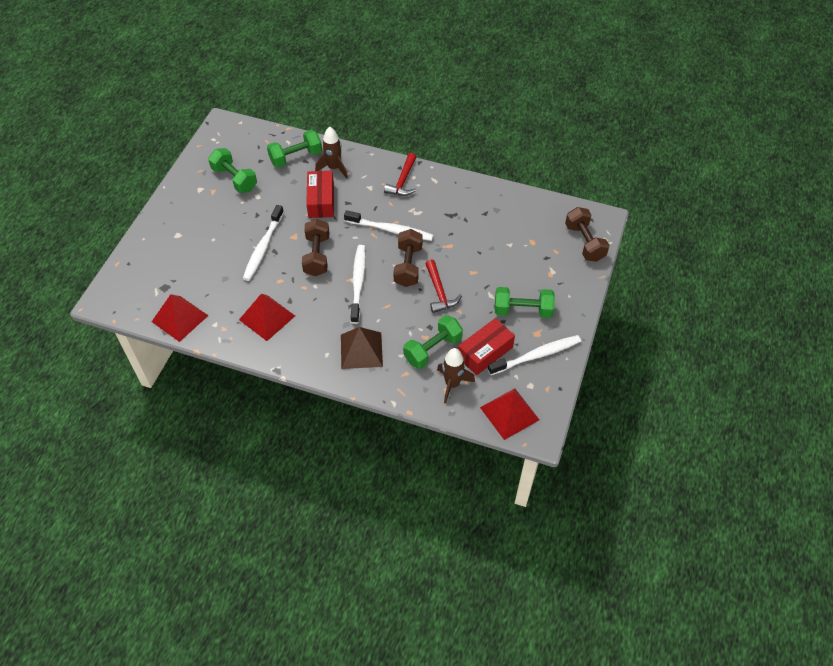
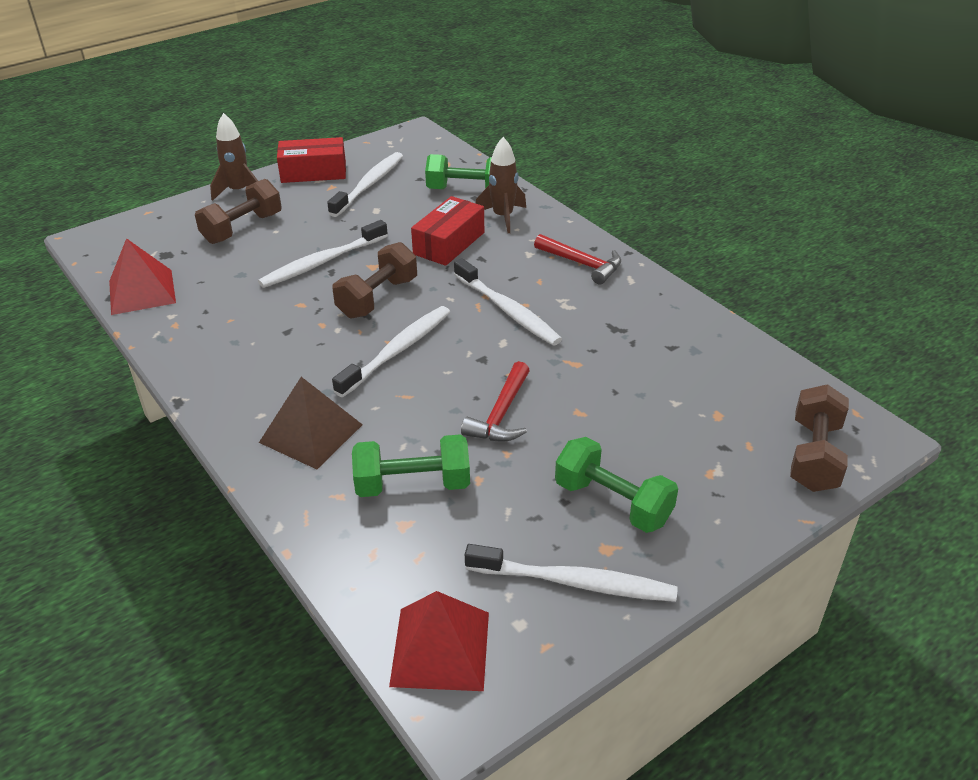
camera: 35 degrees right, 15 degrees down
(234, 179) = (369, 185): green dumbbell -> white toothbrush
(267, 317) = (238, 337): red pyramid -> none
(403, 181) = (582, 264): red hammer -> red hammer turned 105 degrees counterclockwise
(408, 266) = (488, 362): brown dumbbell -> brown dumbbell (242, 228)
(452, 384) = (392, 549): brown rocket -> brown rocket (239, 191)
(485, 352) = (491, 531): red box -> red box (313, 172)

